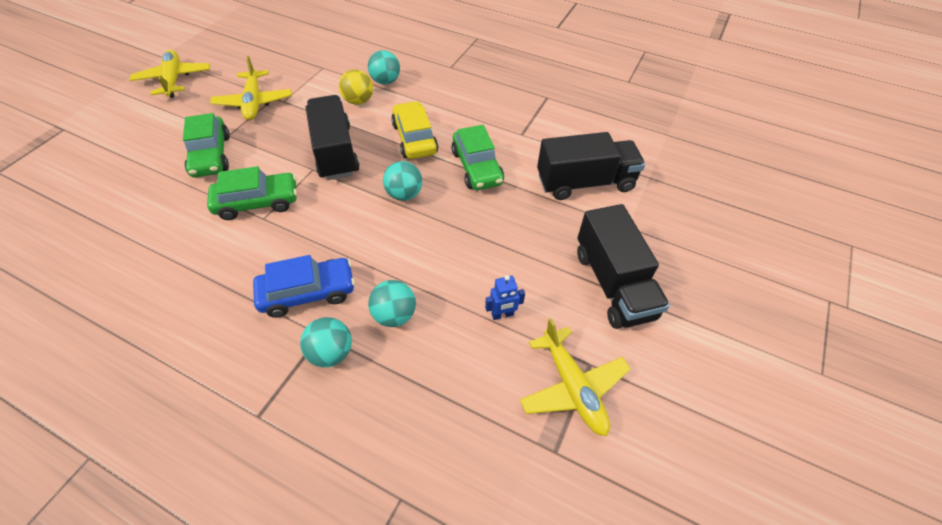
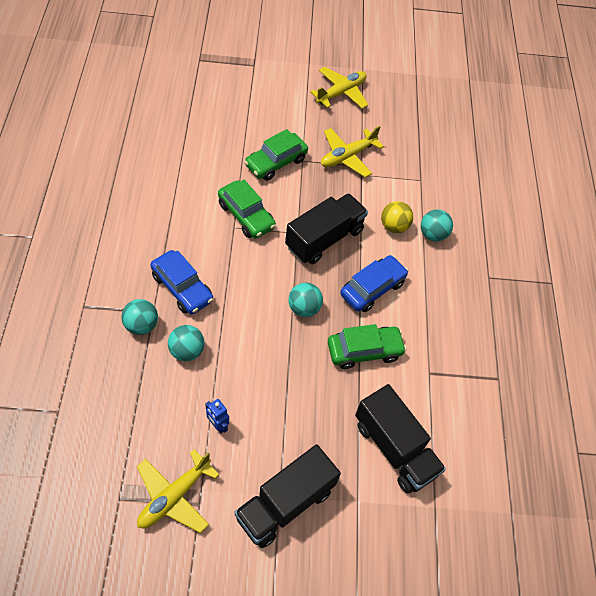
camera: 60 degrees right, 5 degrees up
(414, 138) = (372, 288): yellow car -> blue car
(477, 167) = (364, 351): green car -> green car turned 150 degrees counterclockwise

